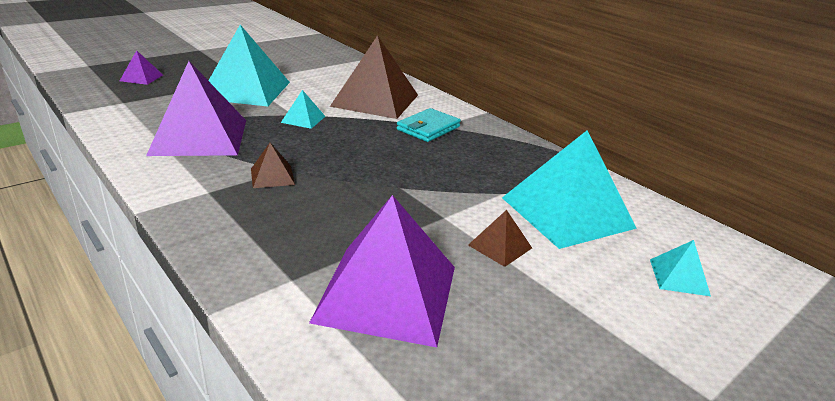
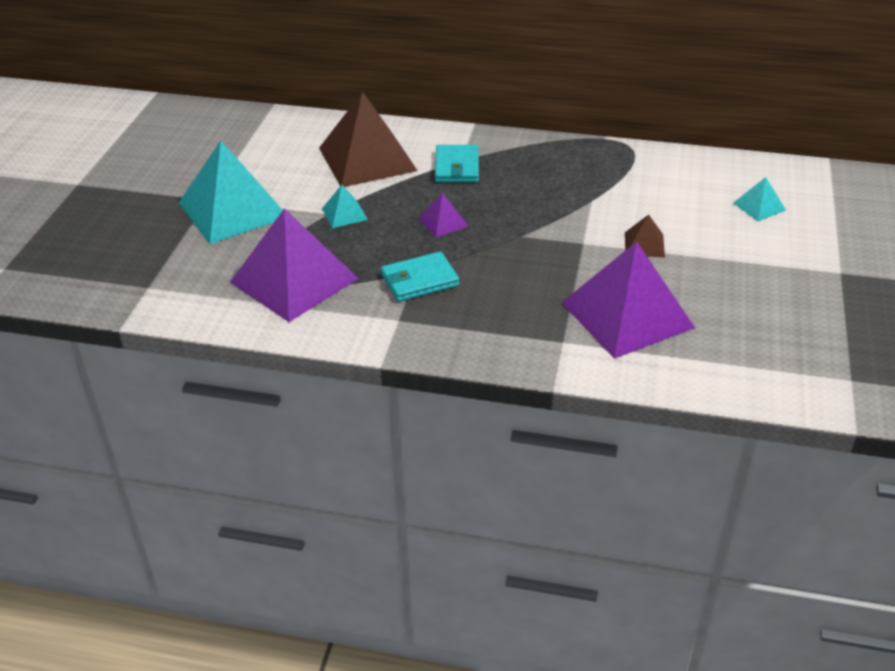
camera: 35 degrees left, 10 degrees up
(141, 78) = (100, 251): purple pyramid -> purple pyramid (443, 222)
(272, 176) = (419, 280): brown pyramid -> turquoise wallet
(567, 212) = (650, 193): turquoise pyramid -> none

